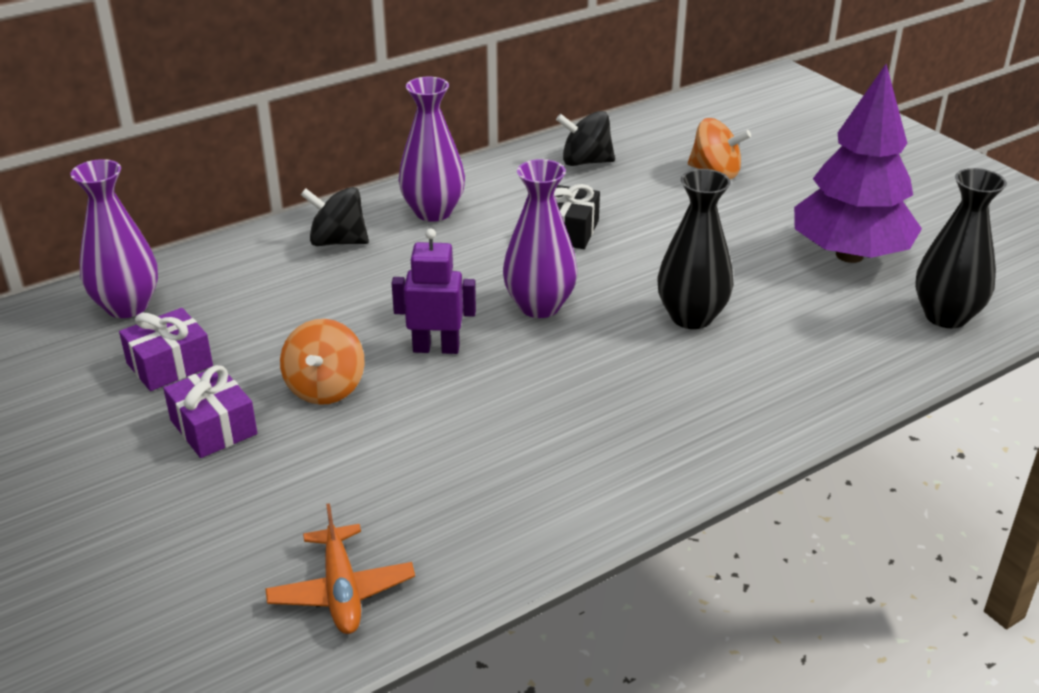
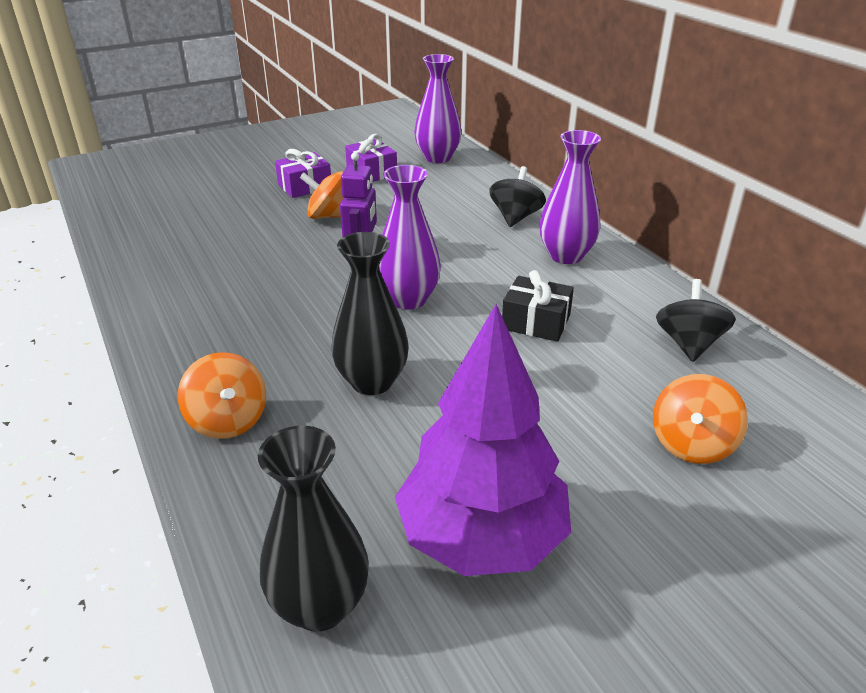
camera: 95 degrees right, 0 degrees up
(341, 591) = (143, 223): orange plane -> none
(781, 395) = (228, 420): none -> orange spinning top

